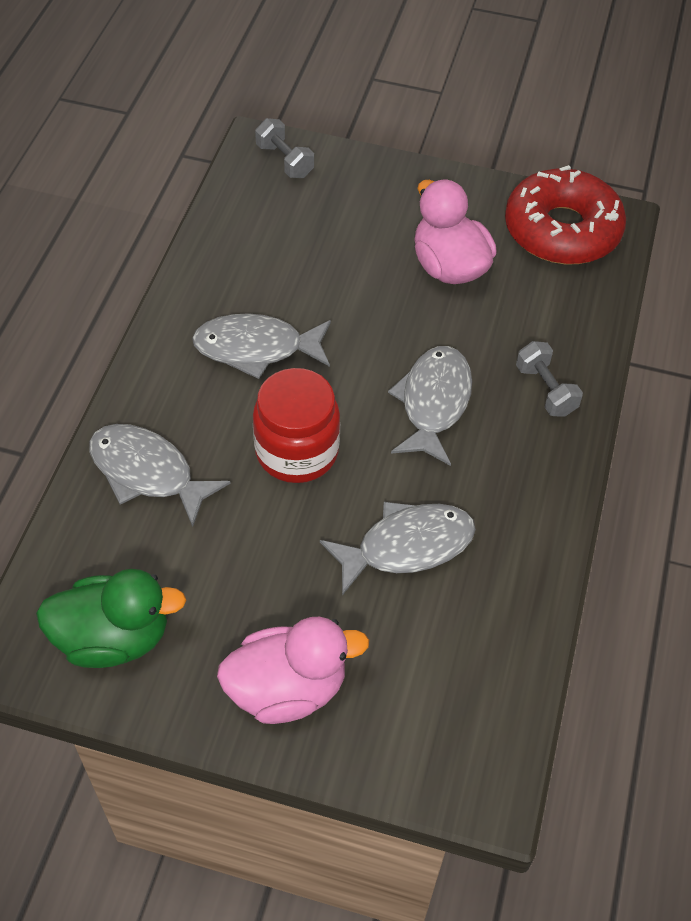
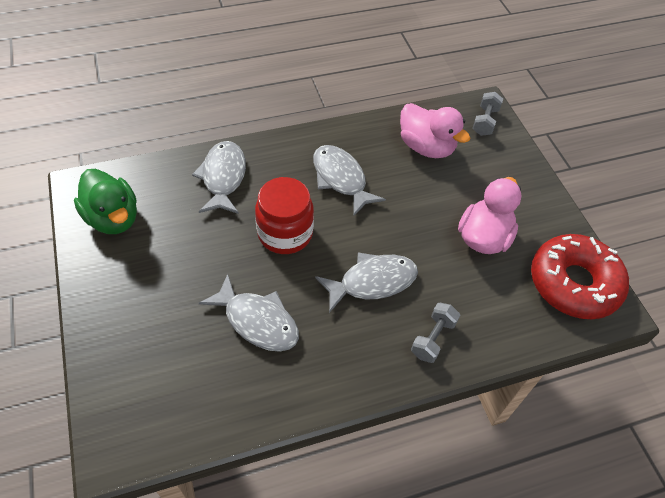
camera: 55 degrees right, 0 degrees up
(287, 689) = (125, 311): pink duck -> pink duck (426, 147)

